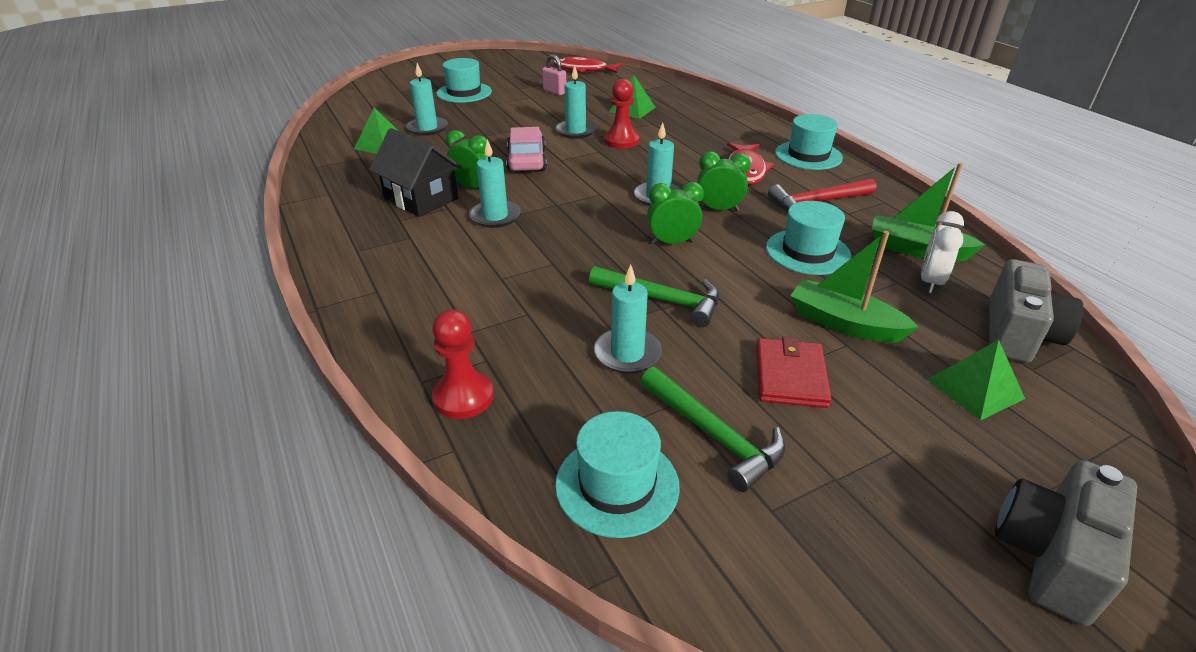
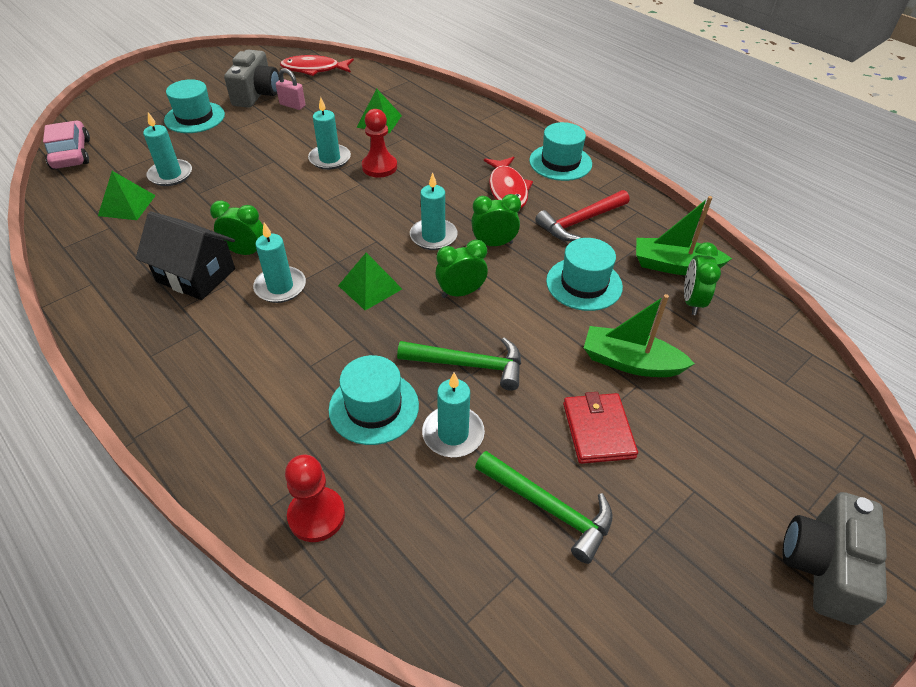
camera: 15 degrees left, 10 degrees up
(526, 161) = (290, 207): pink car -> pink car (71, 154)
(617, 485) = (481, 580): turquoise hat -> turquoise hat (374, 407)
(930, 282) = (692, 302): white clock -> green clock
(975, 389) = (745, 413): green pyramid -> green pyramid (370, 287)
(1018, 334) = (769, 348): grey camera -> grey camera (257, 94)

